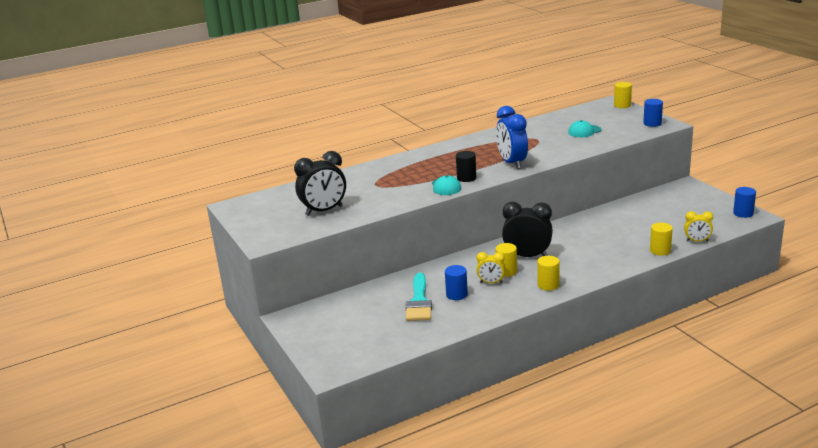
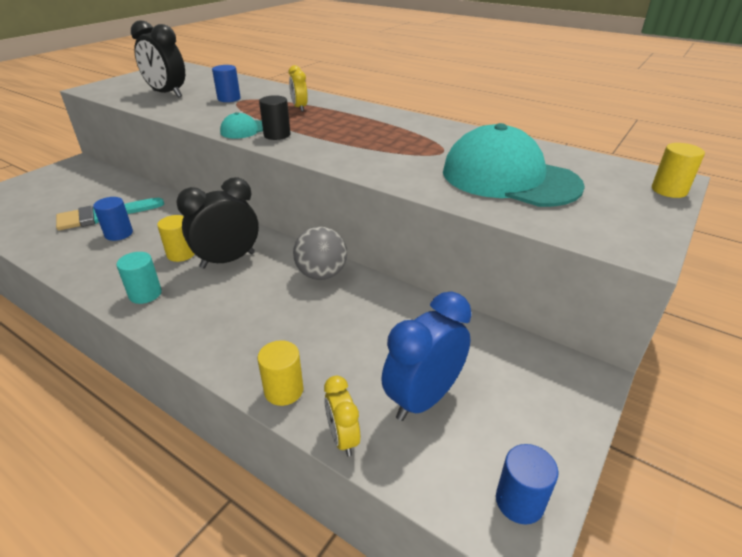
camera: 60 degrees right, 10 degrees up
(491, 282) = (150, 249): yellow clock -> yellow clock (299, 108)
(512, 163) = (341, 151): blue clock -> blue clock (423, 398)
(527, 256) = (228, 260): black clock -> black clock turned 105 degrees counterclockwise
(548, 285) = (145, 294): yellow cylinder -> turquoise cylinder
(566, 229) = (321, 274): none -> grey ball
(584, 131) = (509, 178): turquoise cap -> turquoise cap, size x2.27
(652, 123) = (621, 232): blue cylinder -> blue cylinder (229, 99)

